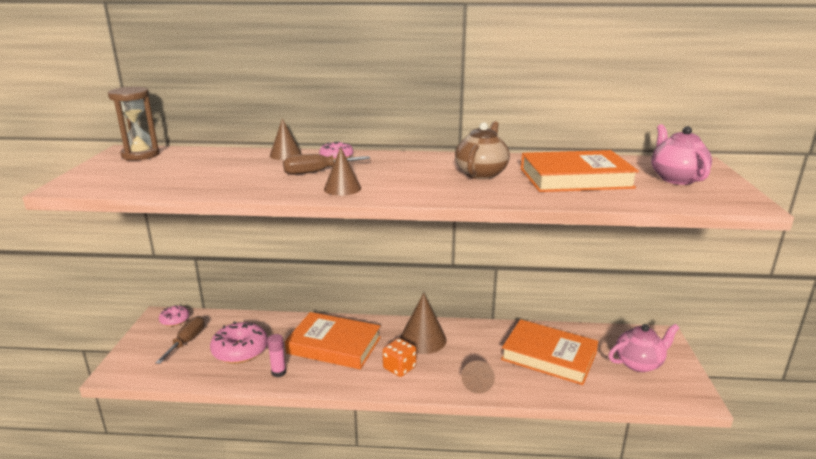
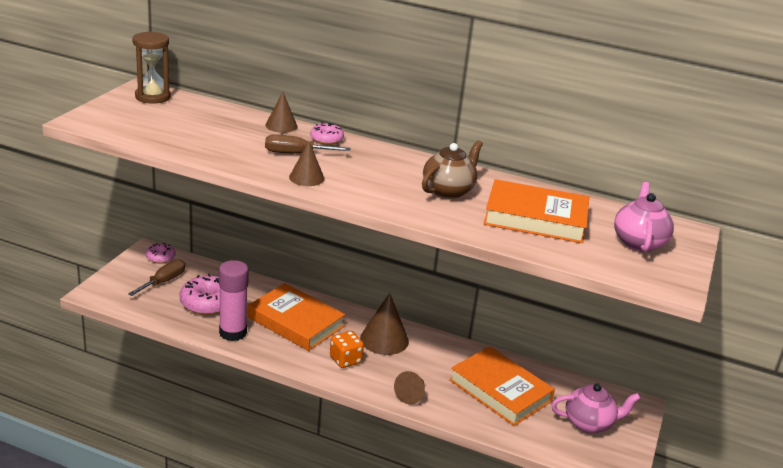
camera: 15 degrees right, 5 degrees up
(278, 372) = (233, 333): pink glue stick -> pink glue stick, size x1.91

